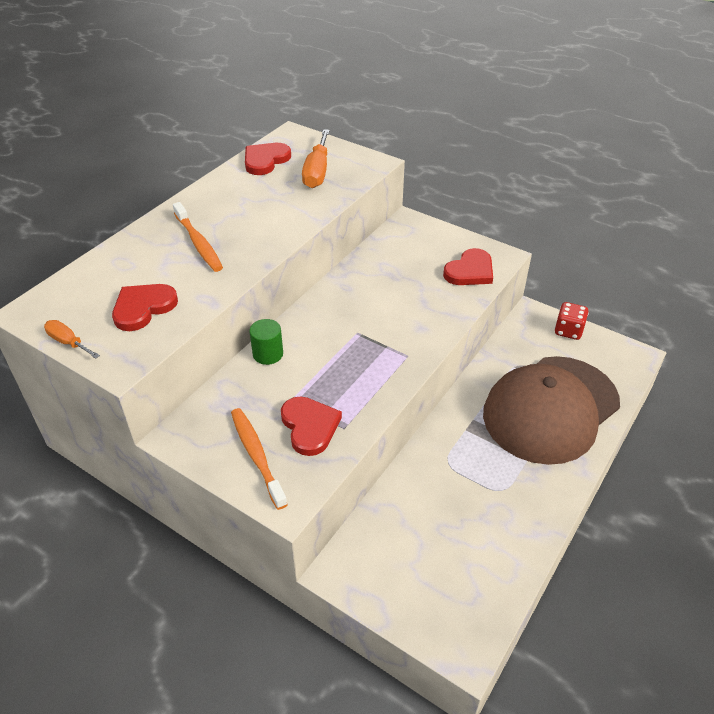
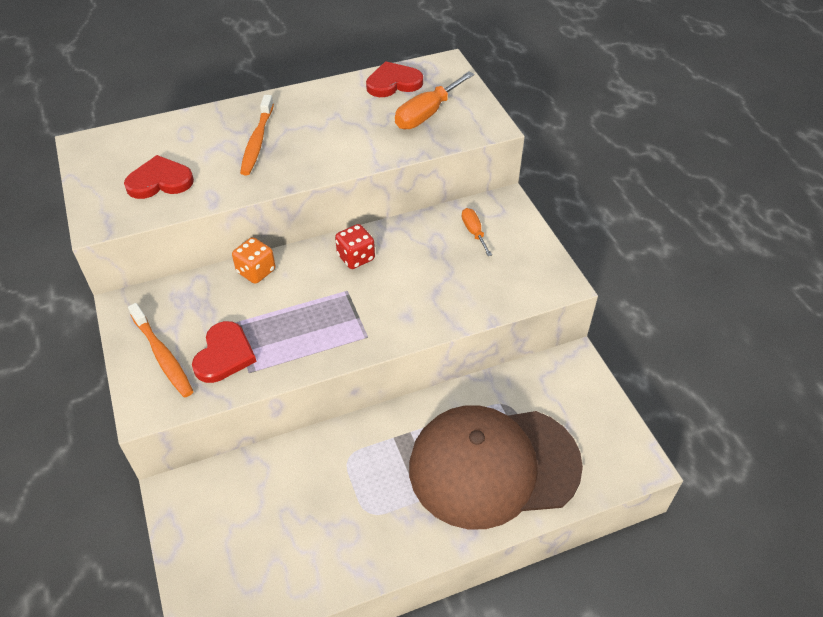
camera: 35 degrees right, 5 degrees up
(68, 342) = (83, 185): orange screwdriver -> orange screwdriver (474, 232)
(257, 456) = (163, 356): orange toothbrush -> orange toothbrush turned 135 degrees clockwise
(268, 354) = (256, 271): green cylinder -> orange dice
(470, 271) = (512, 283): red heart -> none
(568, 331) = (595, 398): red dice -> red dice (356, 257)

